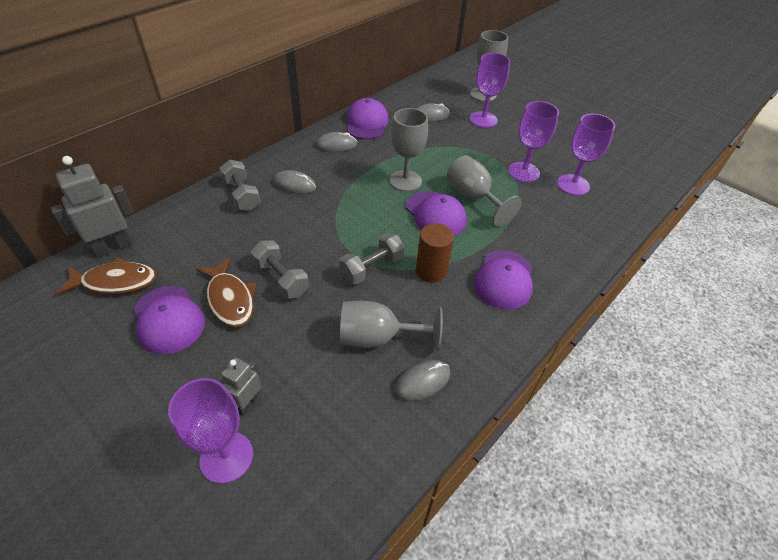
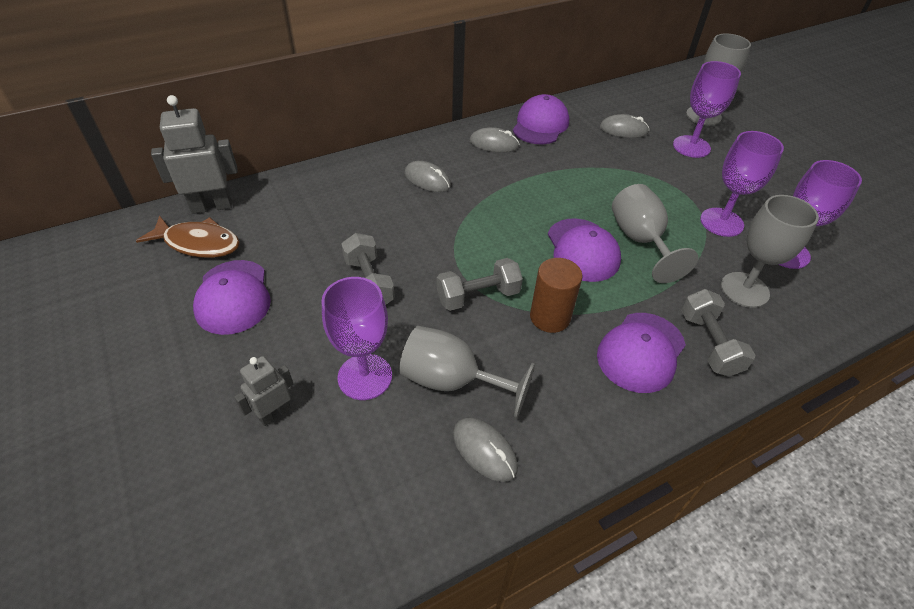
camera: 20 degrees right, 0 degrees up
(226, 457) = (228, 467): purple goblet -> purple goblet (365, 376)
(230, 299) = (305, 292): brown fish -> none
(242, 195) = (365, 179): grey dumbbell -> grey dumbbell (709, 344)
(405, 181) = (560, 202): grey goblet -> grey goblet (744, 290)
(422, 382) = (484, 450): grey mouse -> grey mouse turned 60 degrees clockwise

